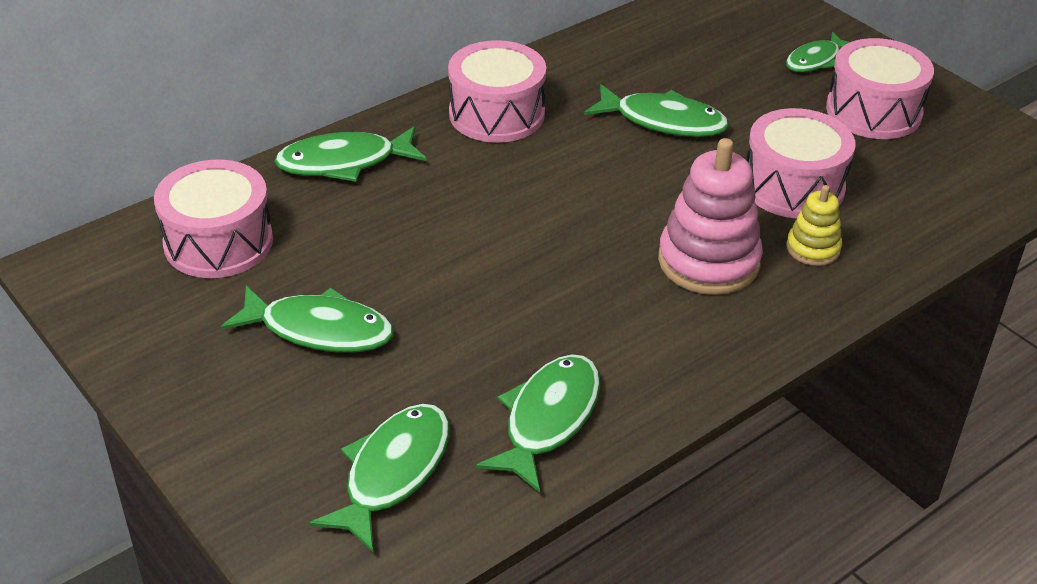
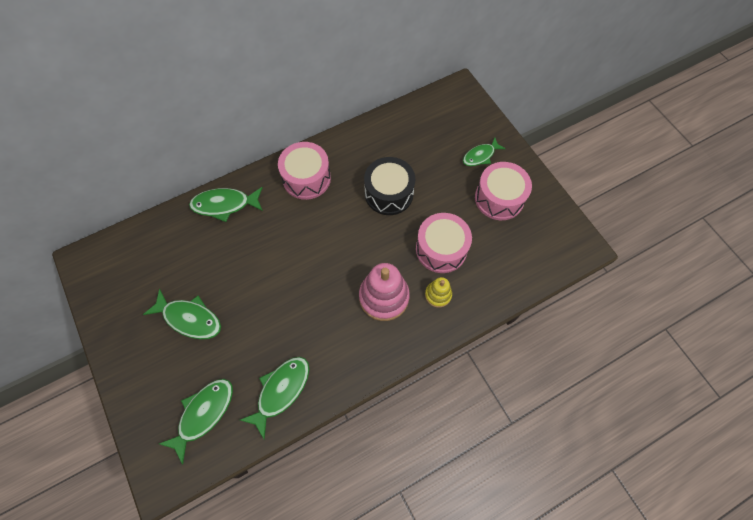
camera: 10 degrees right, 25 degrees up
(218, 242) = (155, 253): pink drum -> none
(663, 121) = (389, 193): green fish -> black drum

